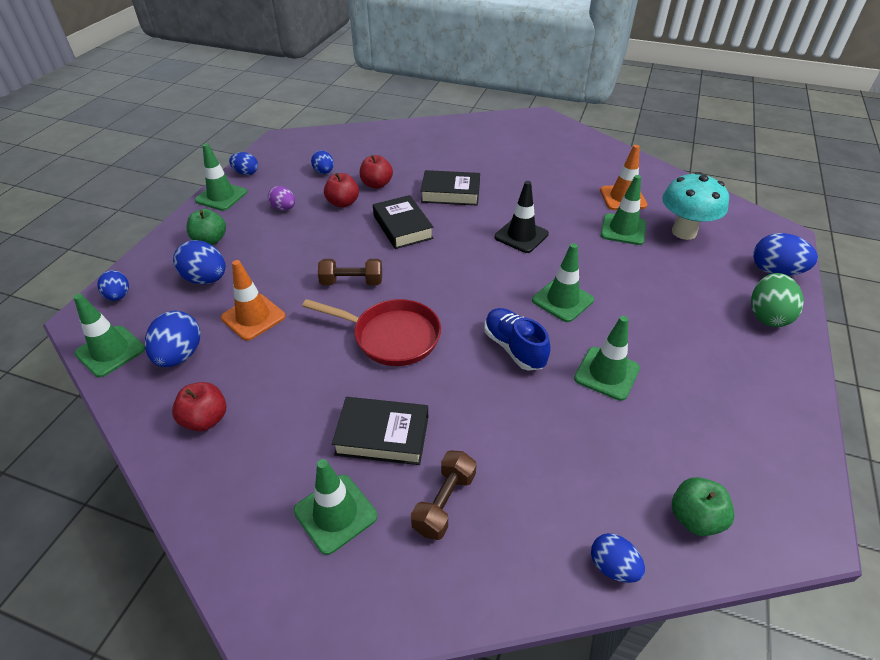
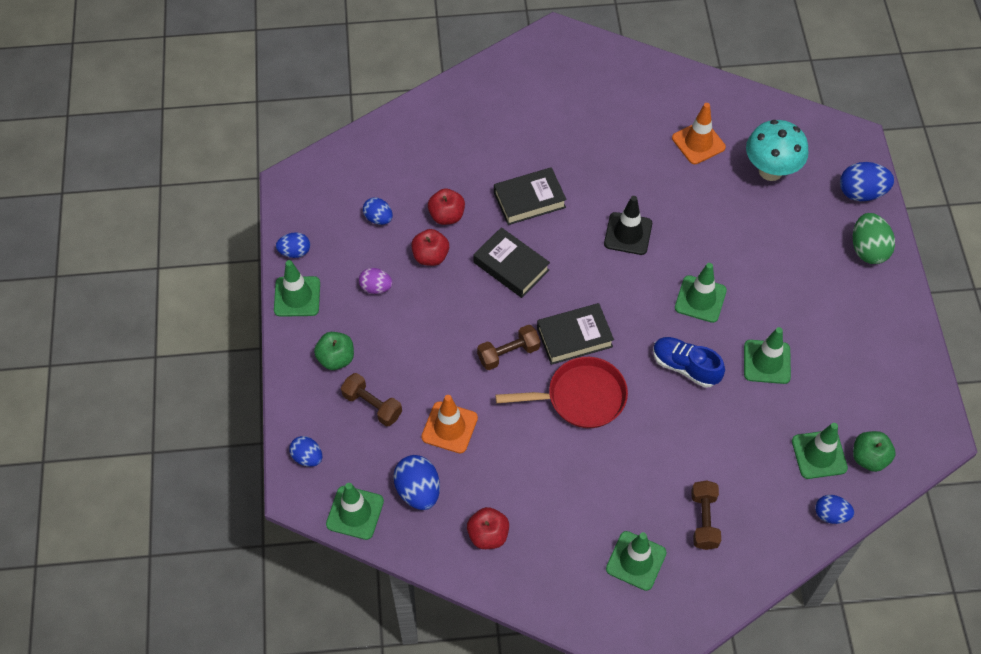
camera: 25 degrees left, 15 degrees up
(206, 279) = (372, 405): blue egg -> brown dumbbell
(382, 435) = (630, 489): black book -> black book (574, 337)
(623, 229) = (716, 189): green traffic cone -> green traffic cone (819, 454)

